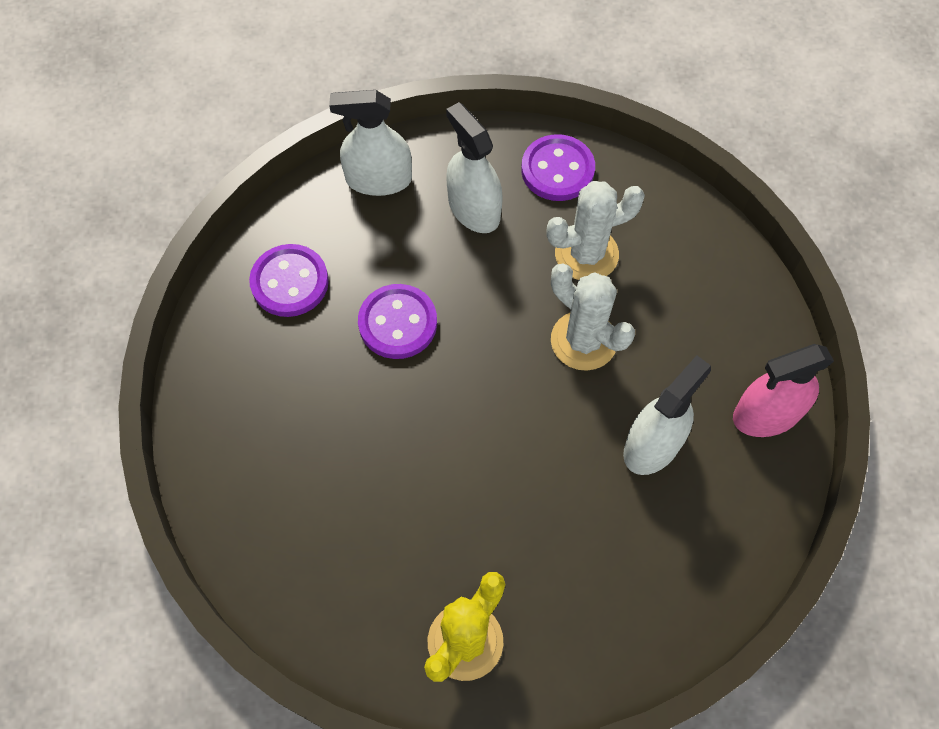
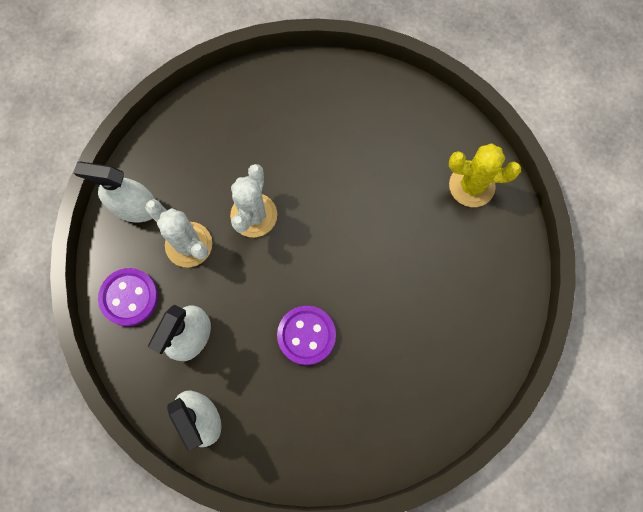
camera: 120 degrees left, 10 degrees up
(290, 282) = (318, 427): purple button -> none
(652, 445) = (300, 145): white spray bottle -> white spray bottle (135, 207)
(766, 414) = (245, 94): pink spray bottle -> none

